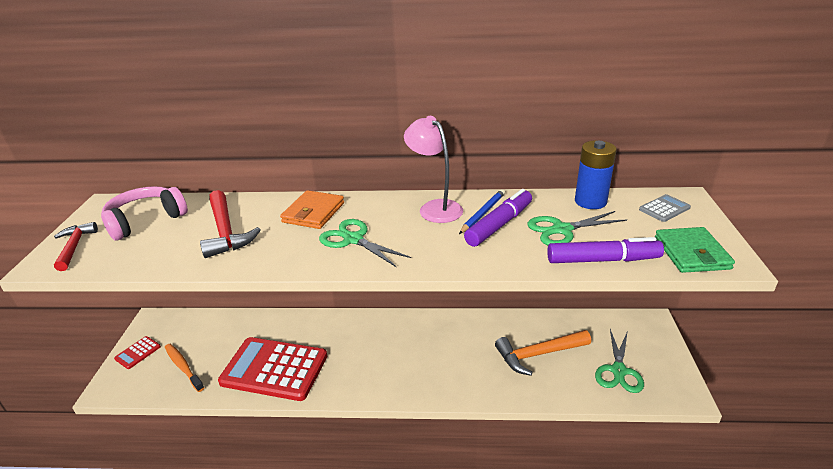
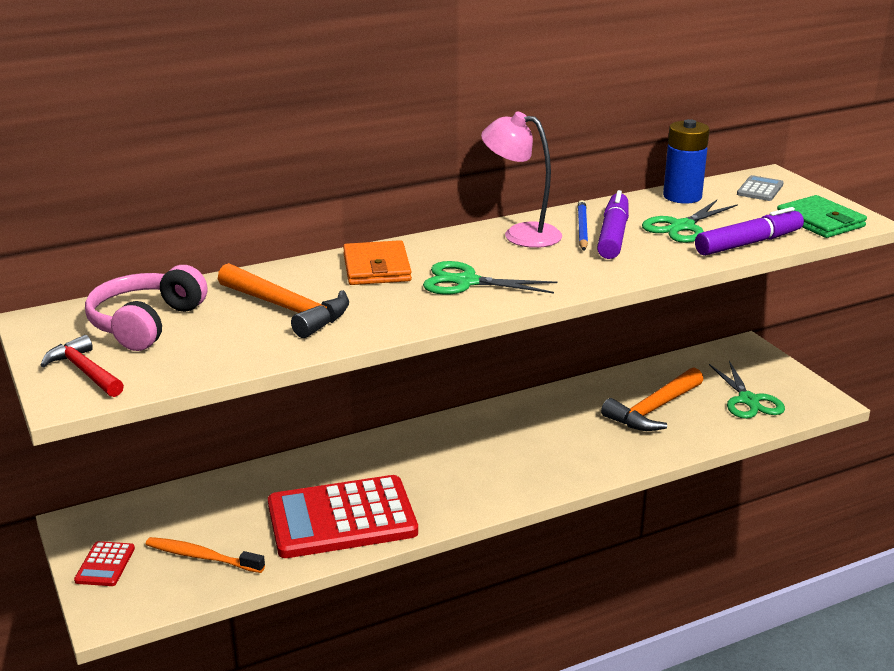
camera: 30 degrees left, 5 degrees down
(226, 231) = (287, 309): red hammer -> orange hammer

